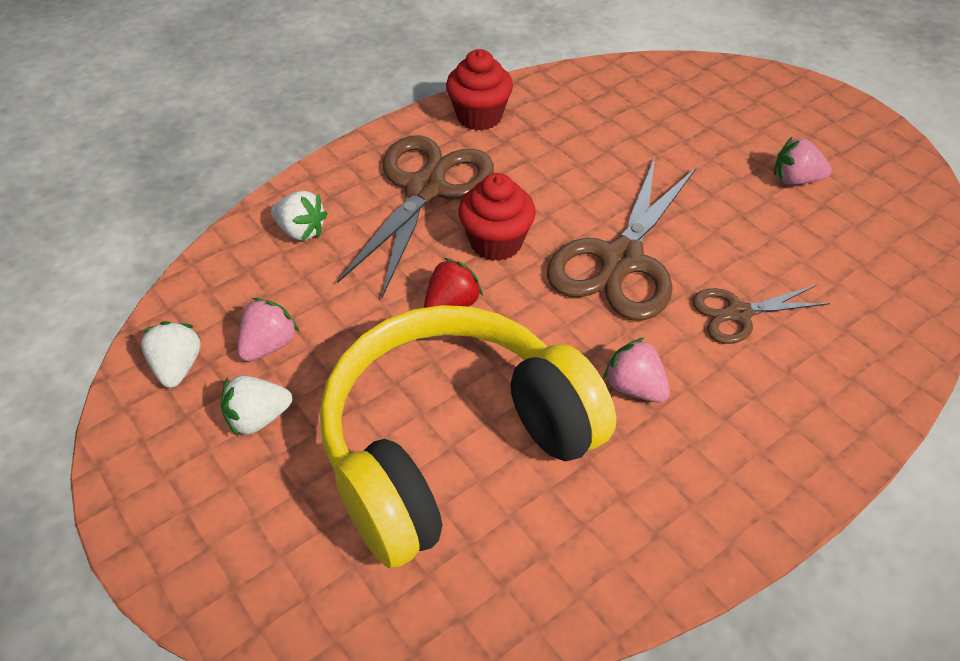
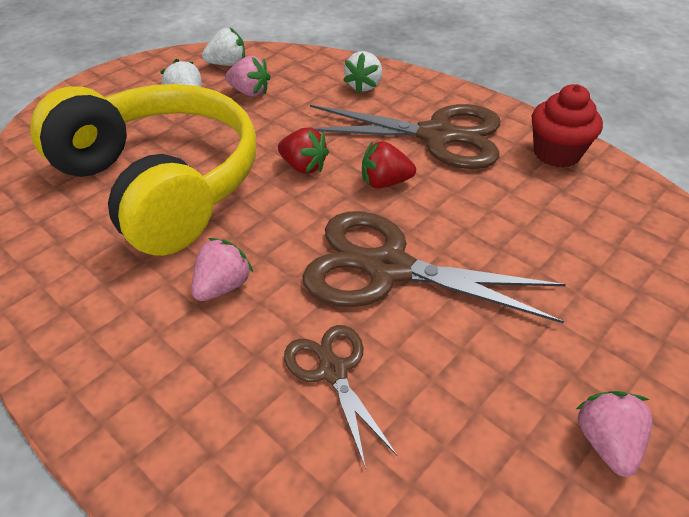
camera: 80 degrees right, 5 degrees down
(496, 242) = (385, 182): red cupcake -> red strawberry

